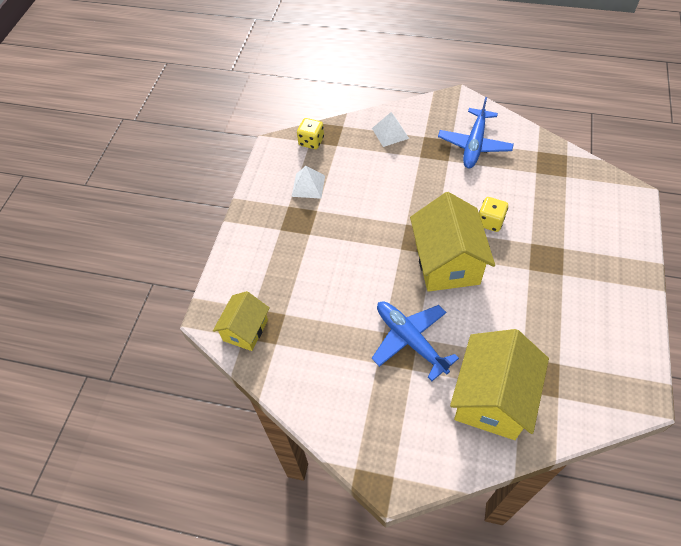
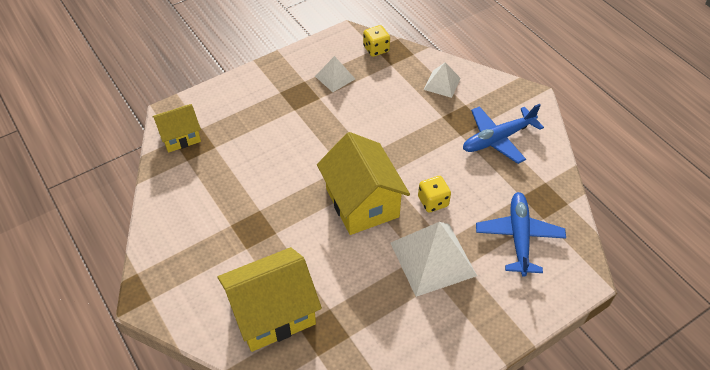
camera: 40 degrees right, 5 degrees down
(410, 340) = (269, 230): blue plane -> blue plane (519, 237)
(447, 262) = (362, 203): yellow house -> yellow house turned 60 degrees counterclockwise
(539, 261) = (432, 259): none -> white pyramid

